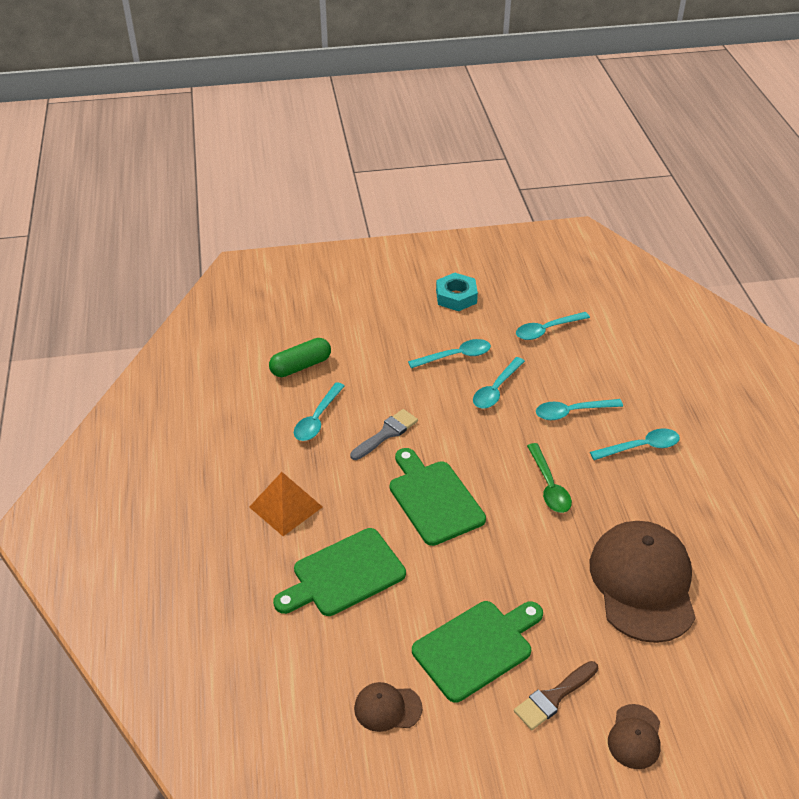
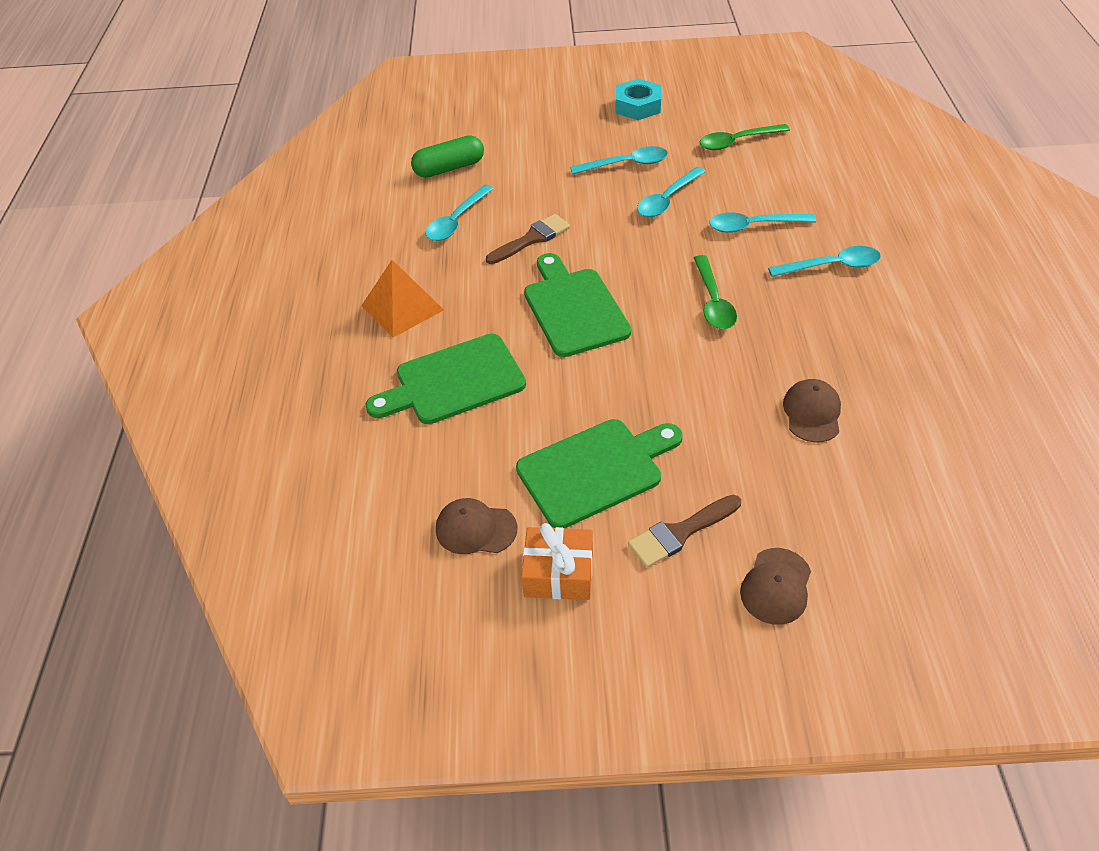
camera: 10 degrees right, 5 degrees up
(386, 433) = (532, 239): grey brush -> brown brush
(462, 741) = (558, 573): none -> orange gift
(546, 330) = (737, 142): turquoise spoon -> green spoon
(642, 583) = (812, 413): brown cap -> brown cap, size x0.45

